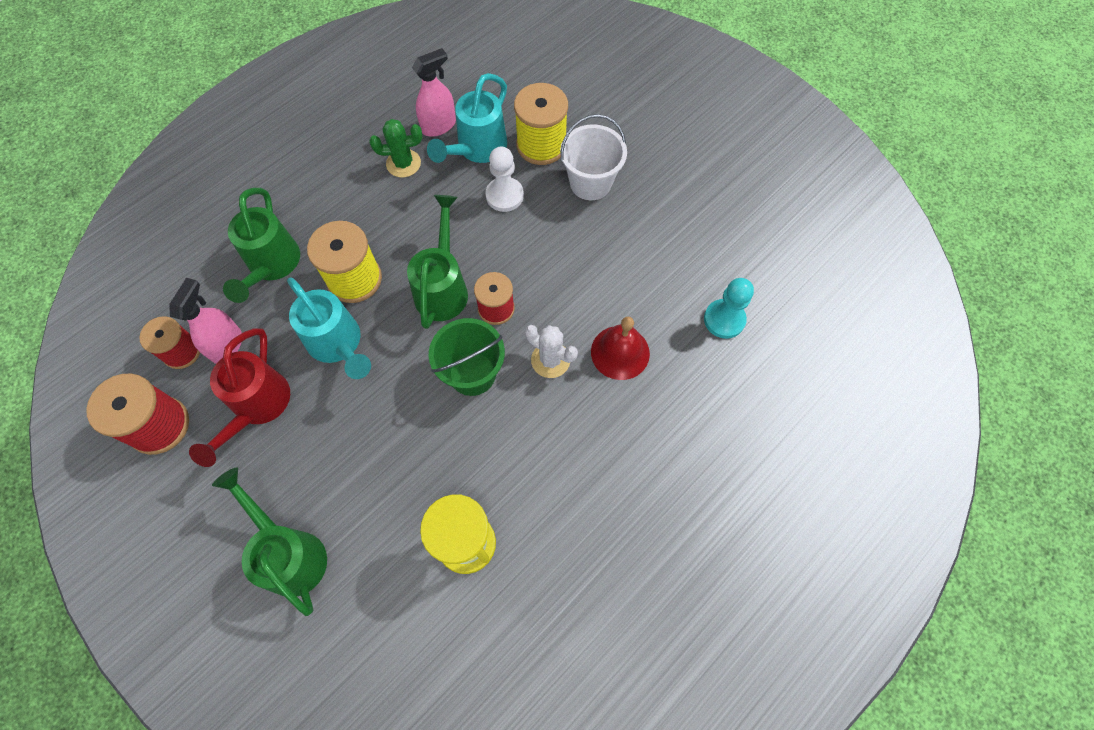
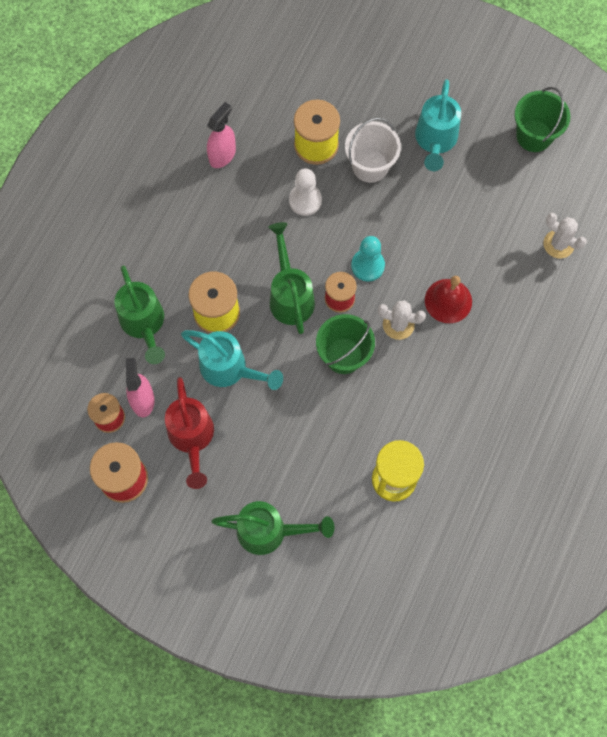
camera: 20 degrees left, 5 degrees up
(289, 552) = (270, 531): green watering can -> green watering can turned 150 degrees clockwise
(403, 163) = (208, 199): green cactus -> none
(477, 149) = (264, 166): turquoise watering can -> turquoise watering can (435, 141)
(724, 319) = (516, 248): turquoise pawn -> turquoise pawn (367, 265)
(776, 331) = (558, 244): none -> white cactus
(788, 207) = (534, 136): none -> green bucket

